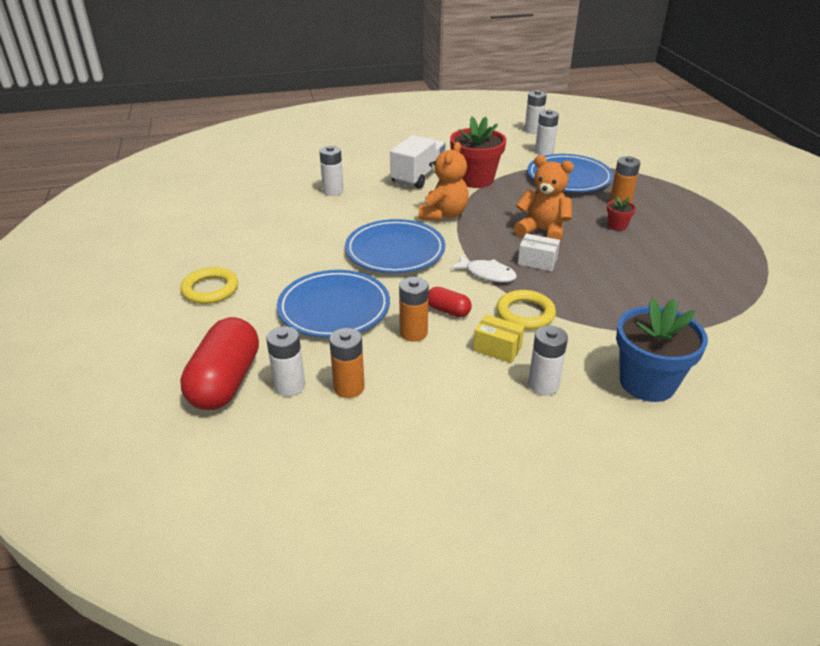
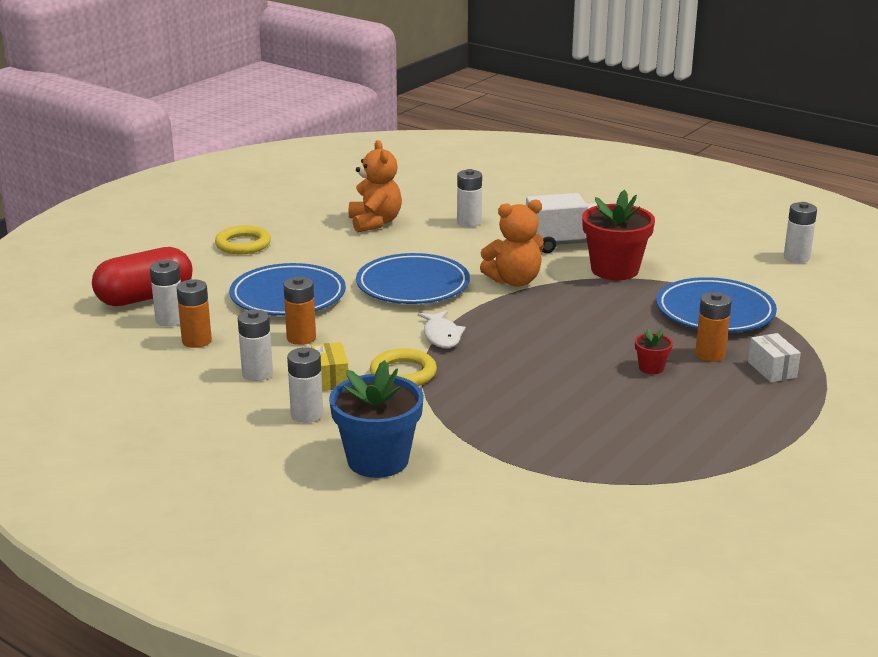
camera: 50 degrees right, 10 degrees down
(448, 311) = (355, 340): red capsule -> none
(537, 262) = (503, 351): white box -> white box (772, 370)
(542, 231) = (568, 335): orange teddy bear -> orange teddy bear (375, 223)
(544, 152) = (753, 280): white battery -> white battery (257, 373)

